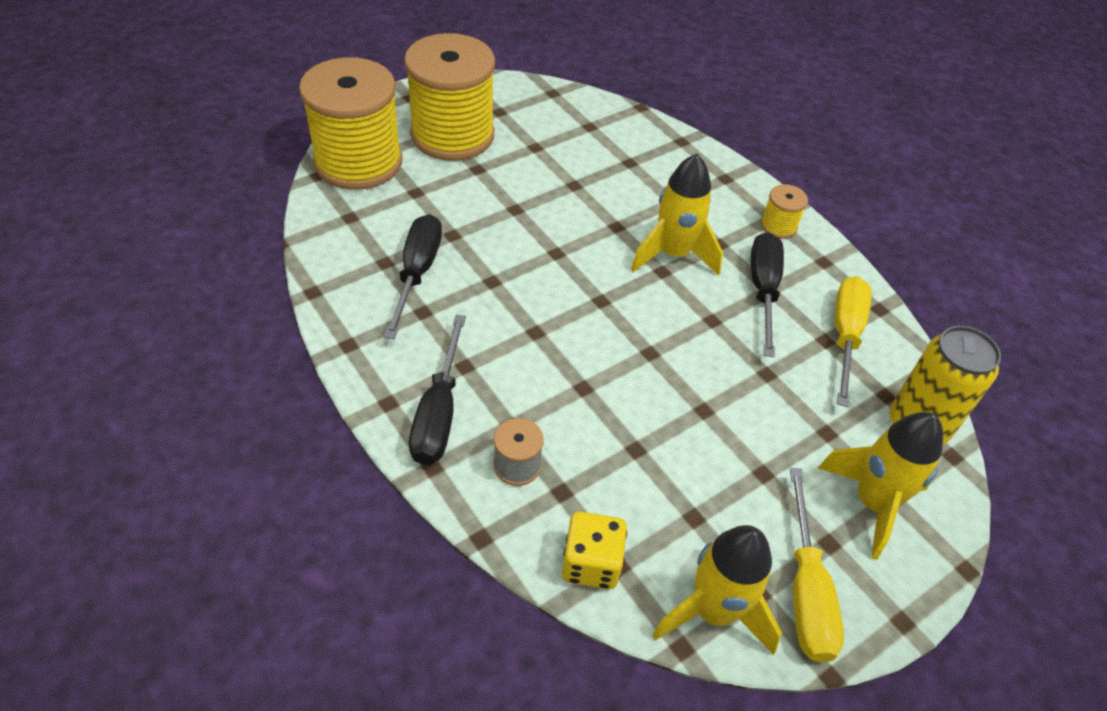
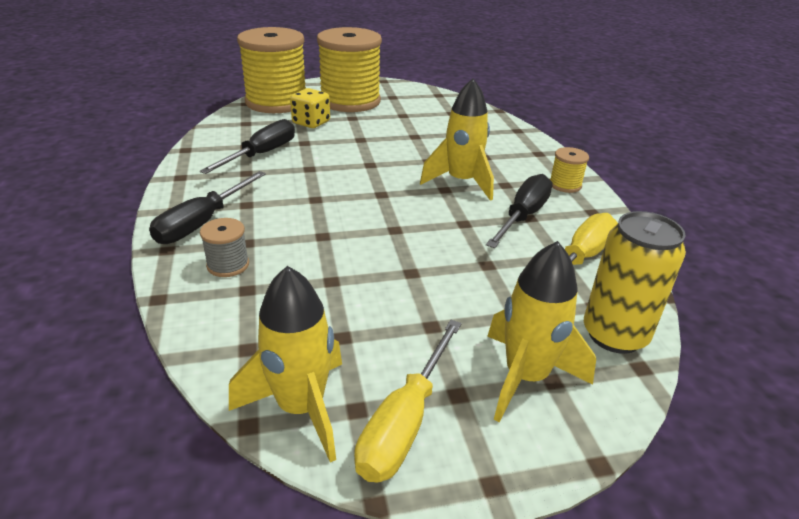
camera: 25 degrees right, 15 degrees down
(591, 563) = (226, 340): yellow dice -> yellow dice (311, 123)

